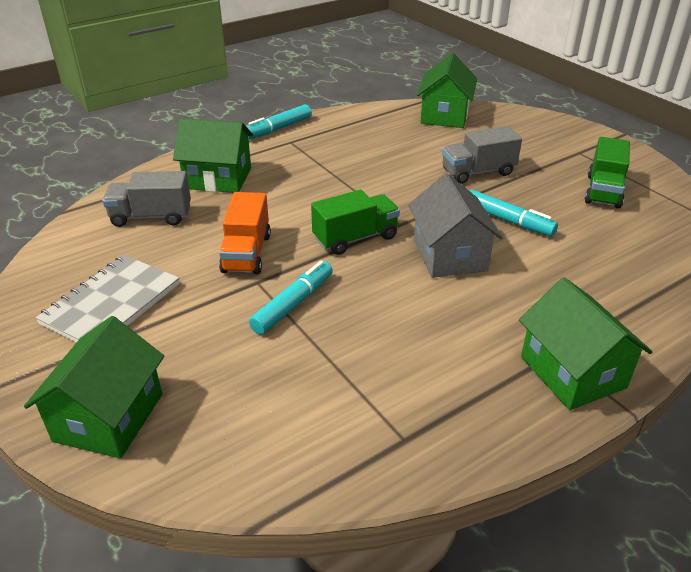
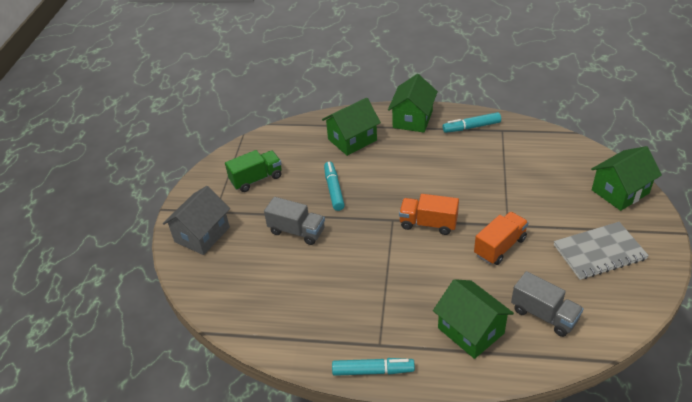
camera: 135 degrees left, 5 degrees up
(293, 304) = (499, 202): turquoise marker -> turquoise marker (471, 127)
(355, 238) = (428, 223): green truck -> orange truck
(444, 115) = (231, 301): green house -> green house (352, 140)
(449, 255) = (392, 187): grey house -> grey house (202, 234)

